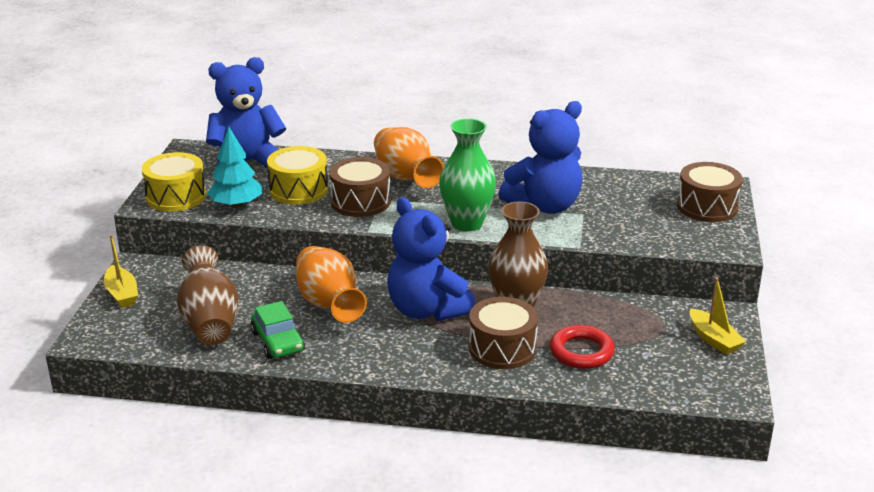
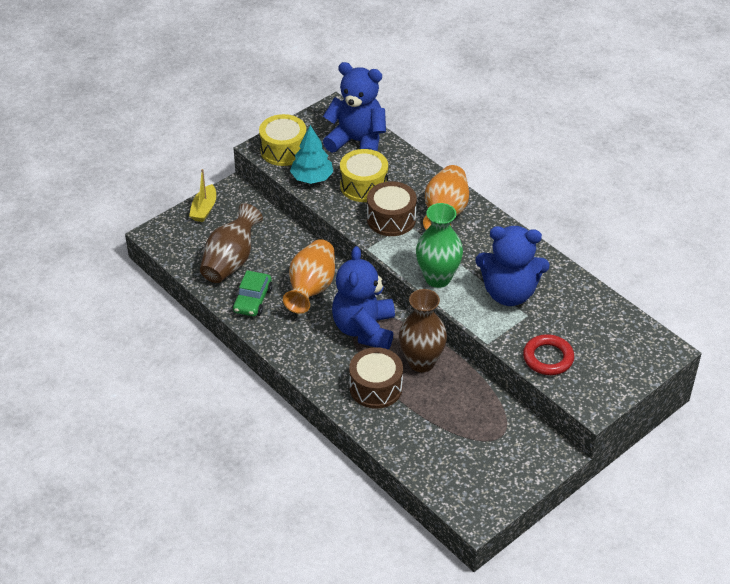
camera: 40 degrees right, 15 degrees up
(581, 352) = (421, 421): red ring -> red ring (548, 358)
(707, 207) = (627, 361): brown drum -> none
(713, 339) = (519, 467): yellow boat -> none

